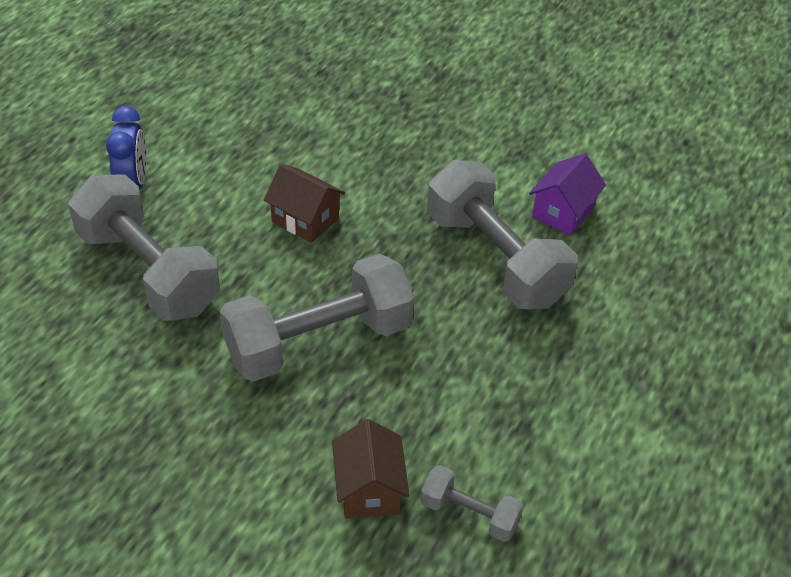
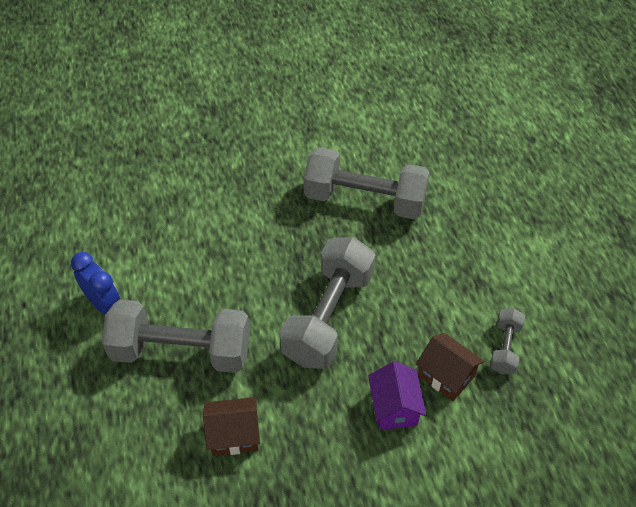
camera: 40 degrees left, 5 degrees up
(305, 219) = (237, 251): brown house -> brown house (234, 435)
(469, 514) = (504, 348): grey dumbbell -> grey dumbbell turned 60 degrees counterclockwise
(563, 212) = (368, 149): purple house -> purple house (394, 407)

